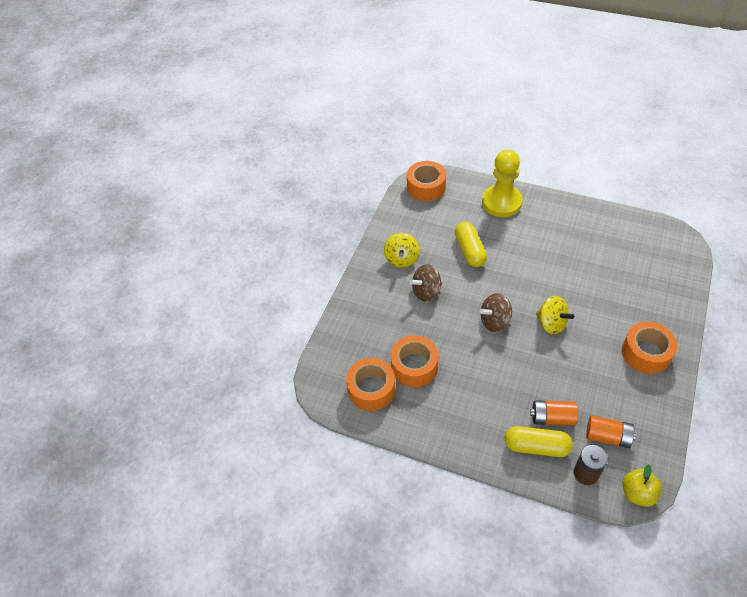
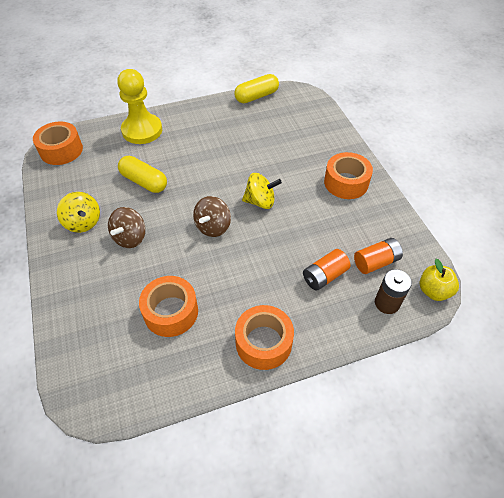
camera: 45 degrees left, 0 degrees up
(371, 389) = (144, 363): orange tape -> orange tape (263, 342)
(536, 446) = (333, 308): yellow capsule -> yellow capsule (256, 96)

